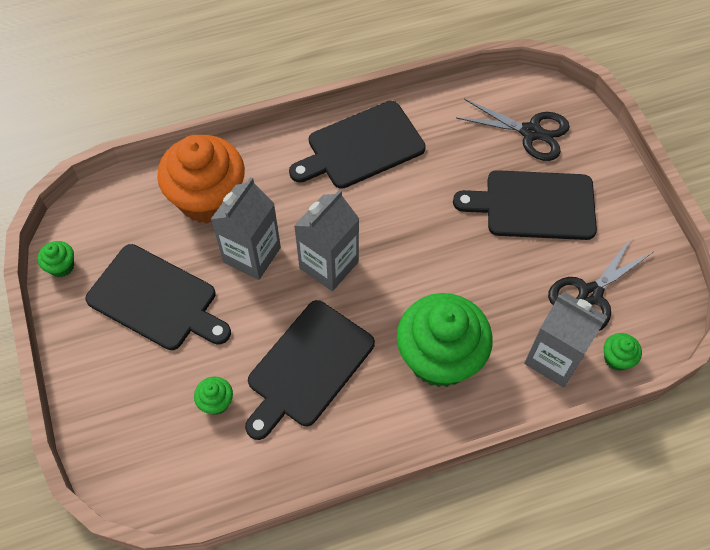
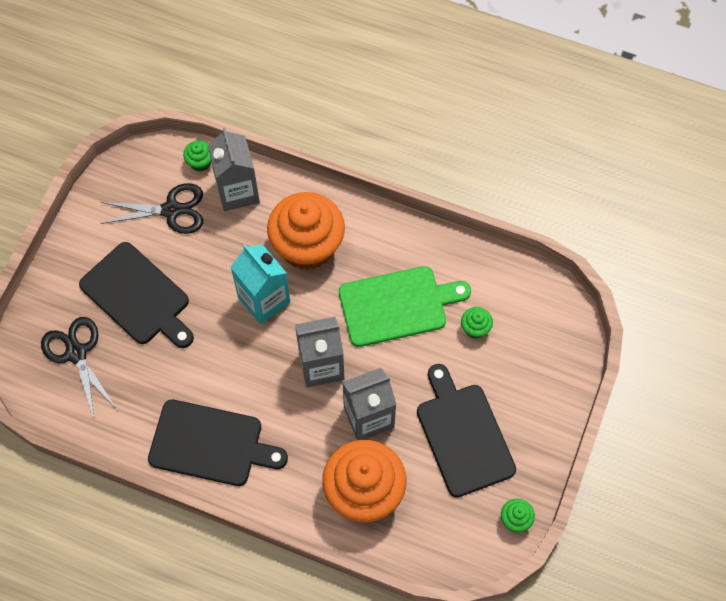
camera: 140 degrees left, 5 degrees up
(308, 367) = (397, 305): black cutting board -> green cutting board
(430, 281) = (264, 300): none -> turquoise carton
(439, 358) = (307, 246): green cupcake -> orange cupcake

